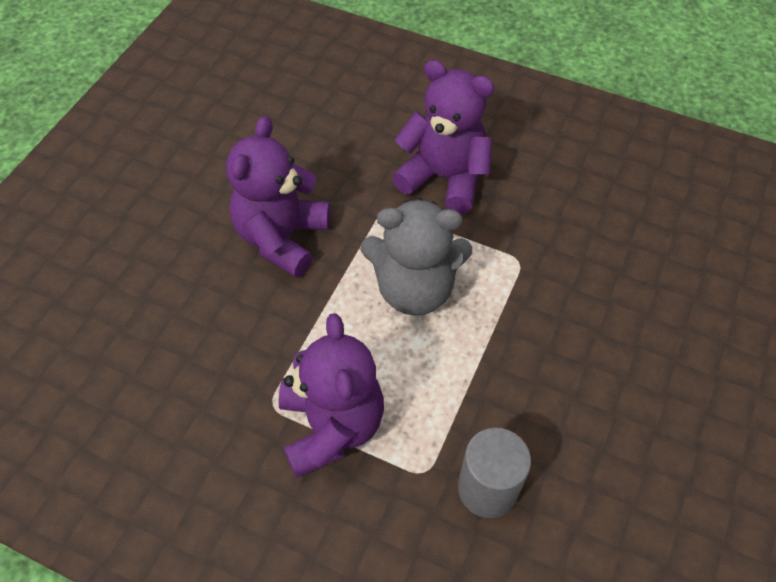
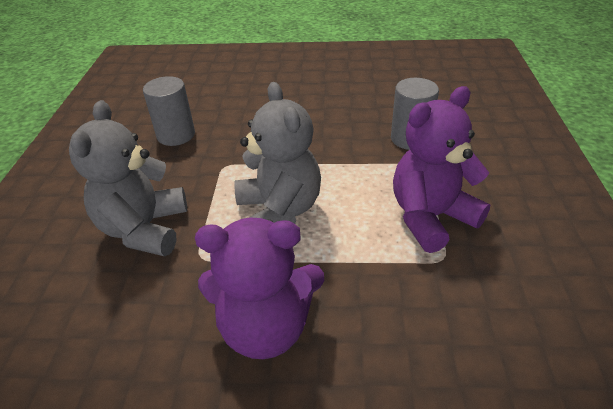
camera: 110 degrees left, 15 degrees down
(444, 178) = (144, 229): purple teddy bear -> grey teddy bear
(604, 227) = (176, 135): none -> grey cylinder

